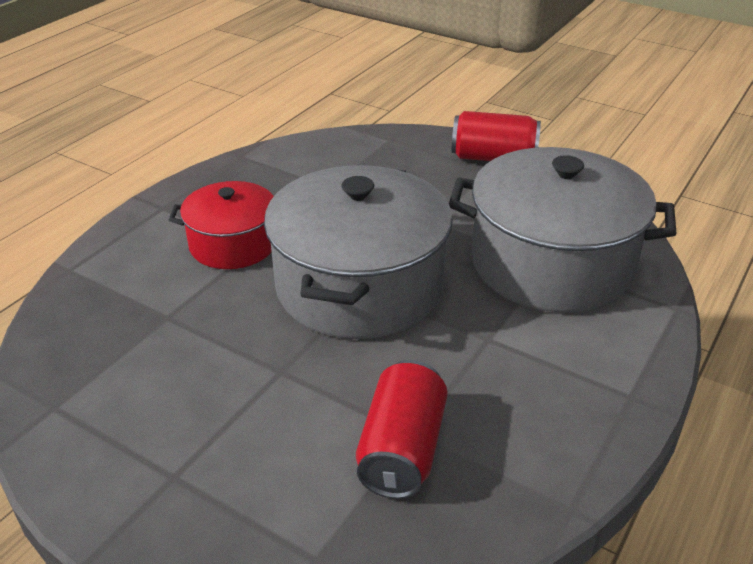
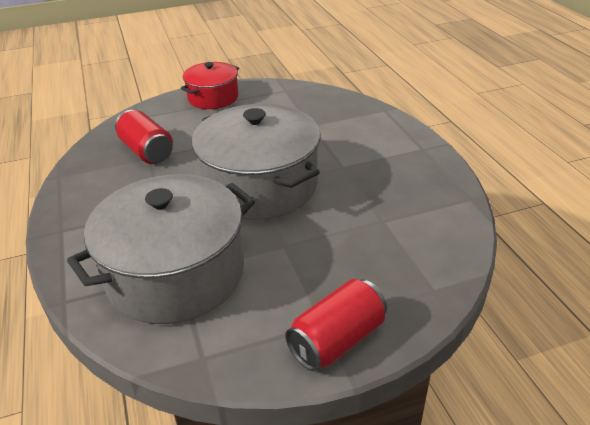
camera: 130 degrees right, 0 degrees up
(233, 244) = (353, 160): red pot -> red pot (213, 98)

